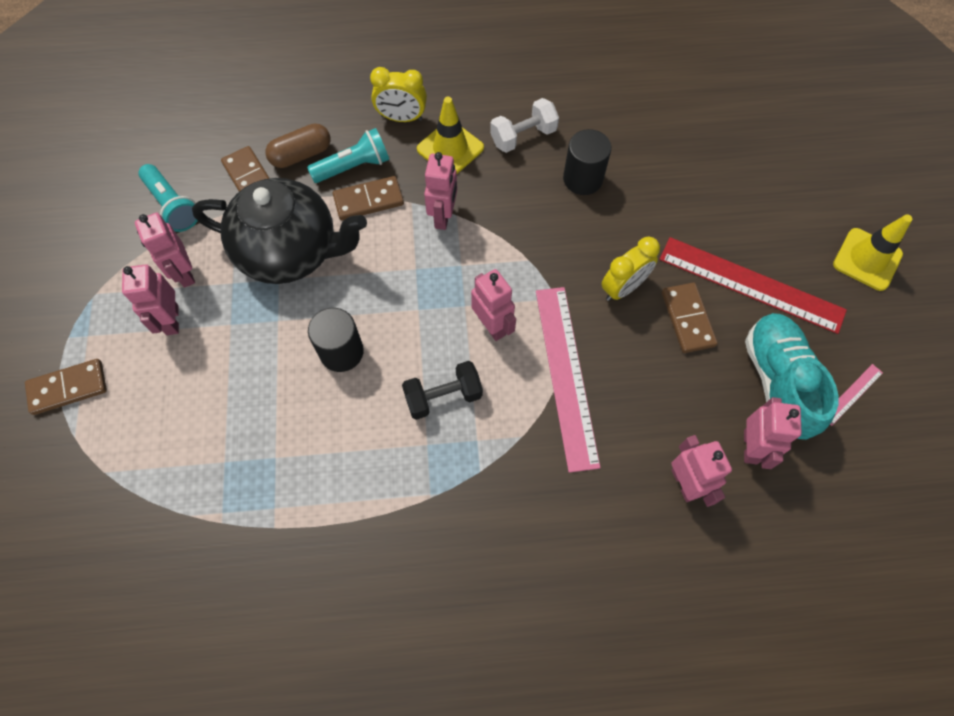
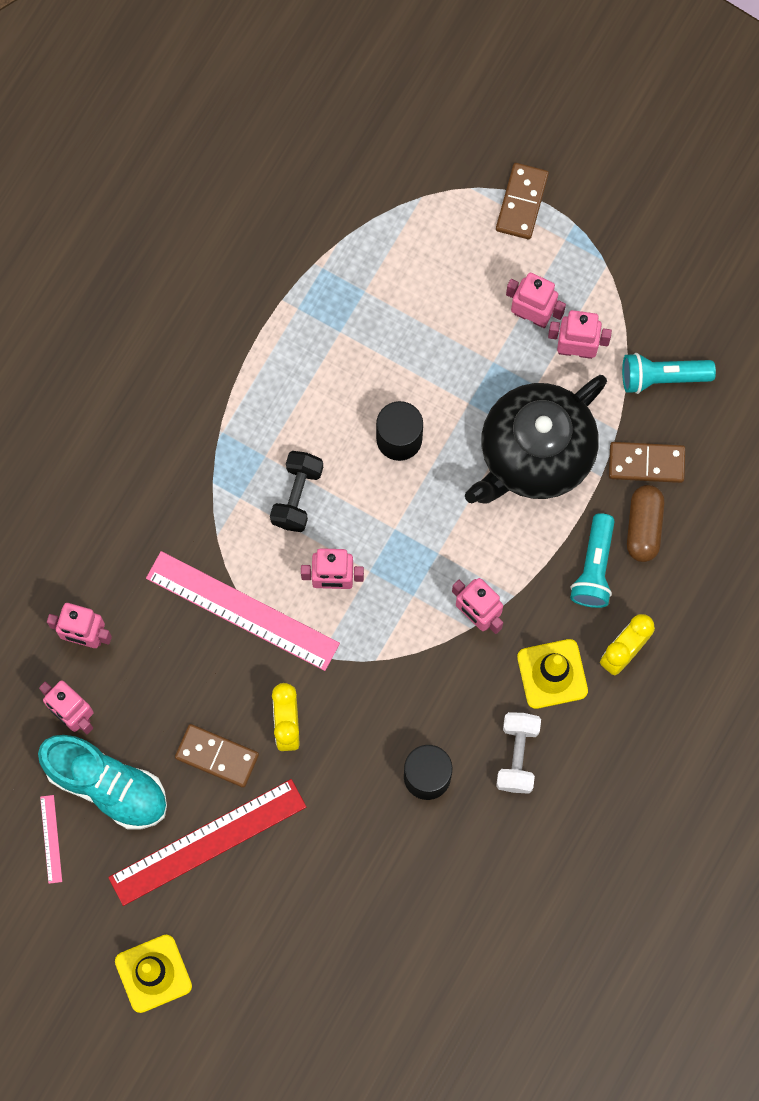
camera: 125 degrees right, 10 degrees up
(368, 200) = (544, 557): brown domino -> none

